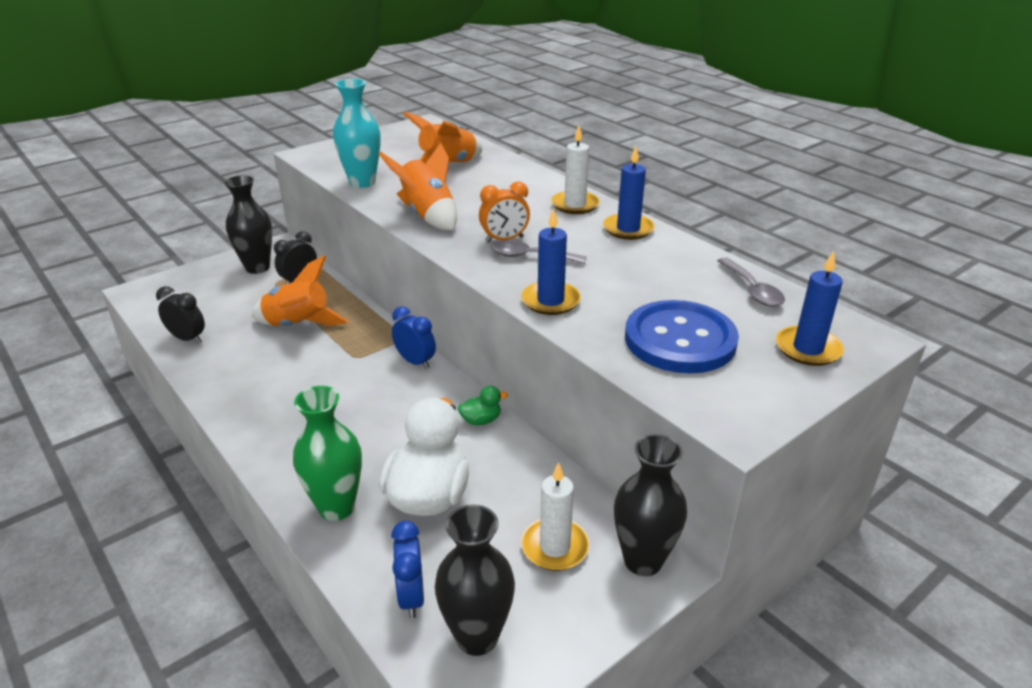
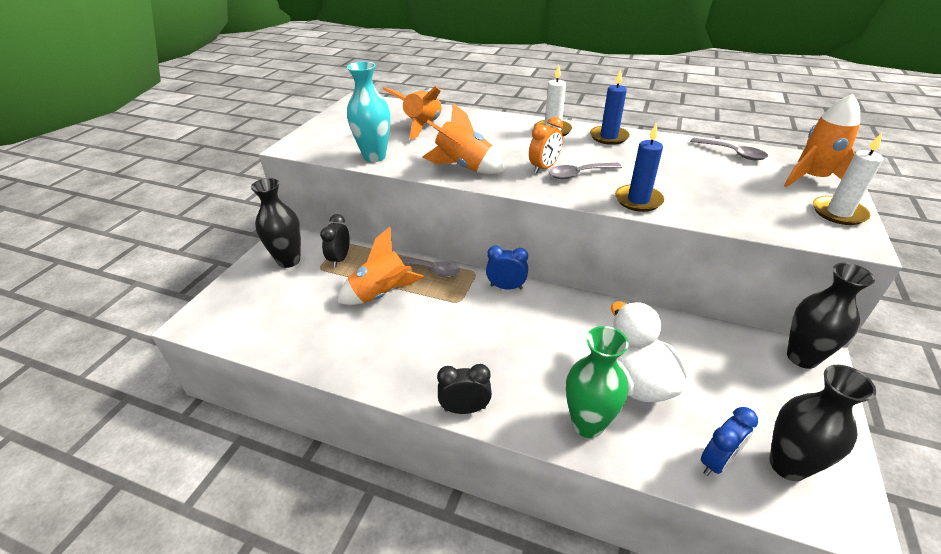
camera: 30 degrees left, 5 degrees up
(187, 338) = (296, 344): black clock -> black clock (465, 409)
(365, 320) = (431, 270): none -> grey spoon
(411, 596) = (717, 462): blue clock -> blue clock turned 90 degrees counterclockwise
(481, 420) = (601, 310): green duck -> none
(555, 547) = (749, 375): white candle -> white candle (838, 213)
(680, 340) = (746, 198): blue button -> none
(808, 349) = (812, 179): blue candle -> orange rocket

